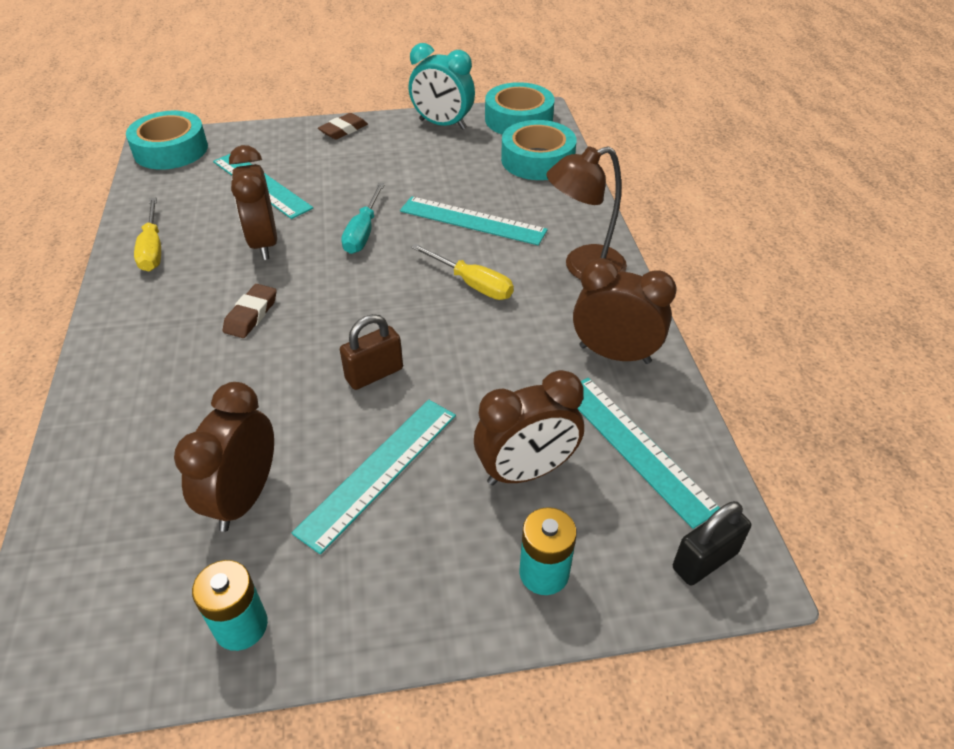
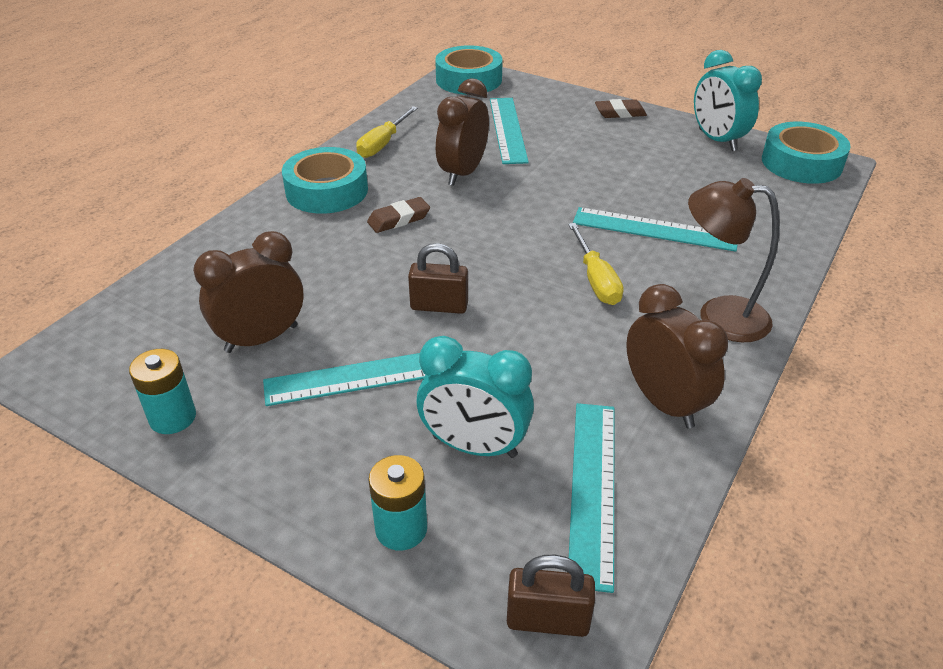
camera: 40 degrees right, 5 degrees down
(363, 232) = (548, 198): turquoise screwdriver -> none
(472, 221) = (654, 229): turquoise ruler -> turquoise ruler turned 45 degrees counterclockwise
(526, 471) = (474, 446): brown clock -> turquoise clock
(537, 160) = (780, 205): turquoise tape -> turquoise tape (327, 191)
(704, 560) = (547, 620): black padlock -> brown padlock

